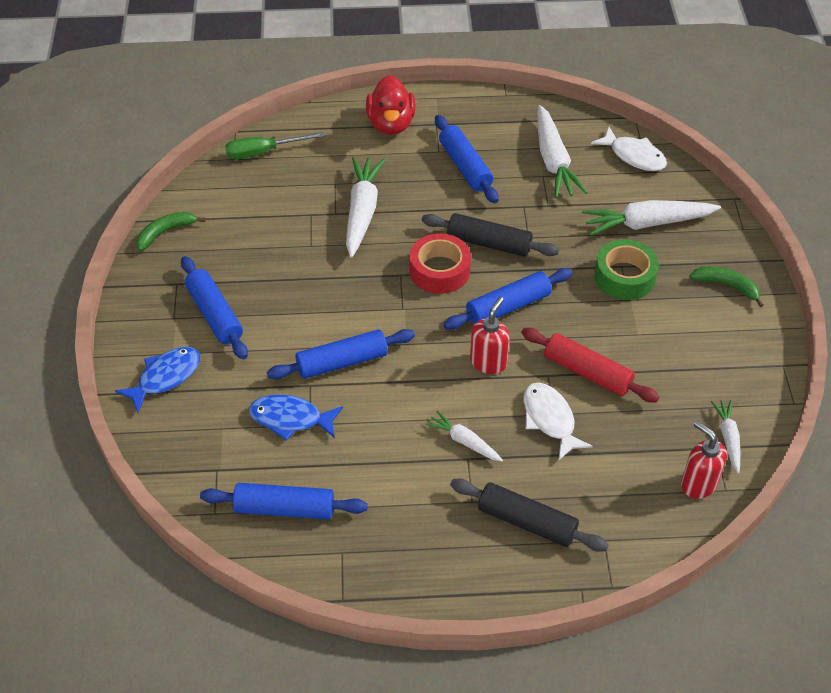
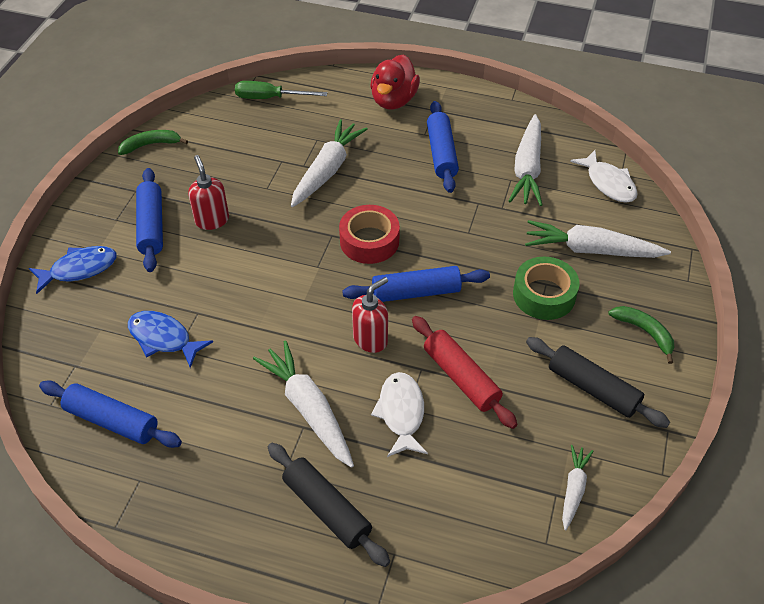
camera: 20 degrees right, 0 degrees up
(342, 362) = (237, 300): blue rolling pin -> none
(464, 441) = (308, 409): white carrot -> white carrot, size x1.82
(489, 243) = (428, 228): black rolling pin -> black rolling pin (593, 388)
(698, 484) = (519, 527): red soap dispenser -> red soap dispenser (212, 220)

